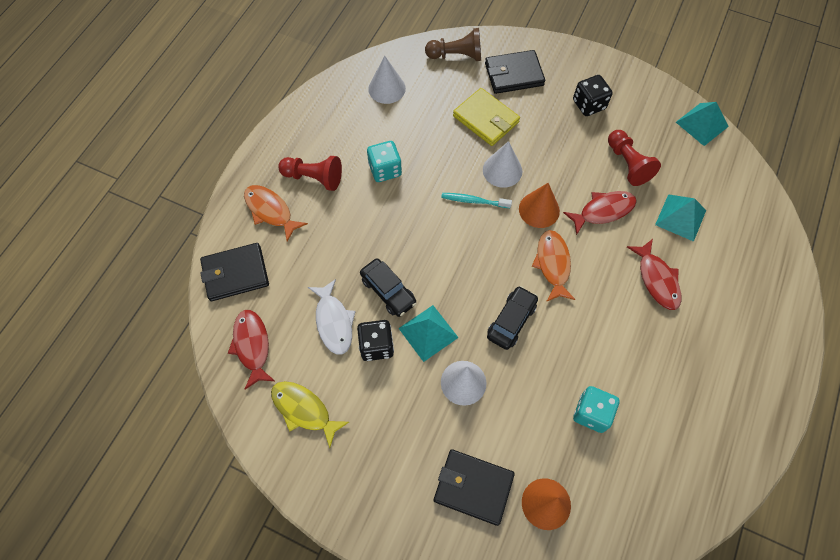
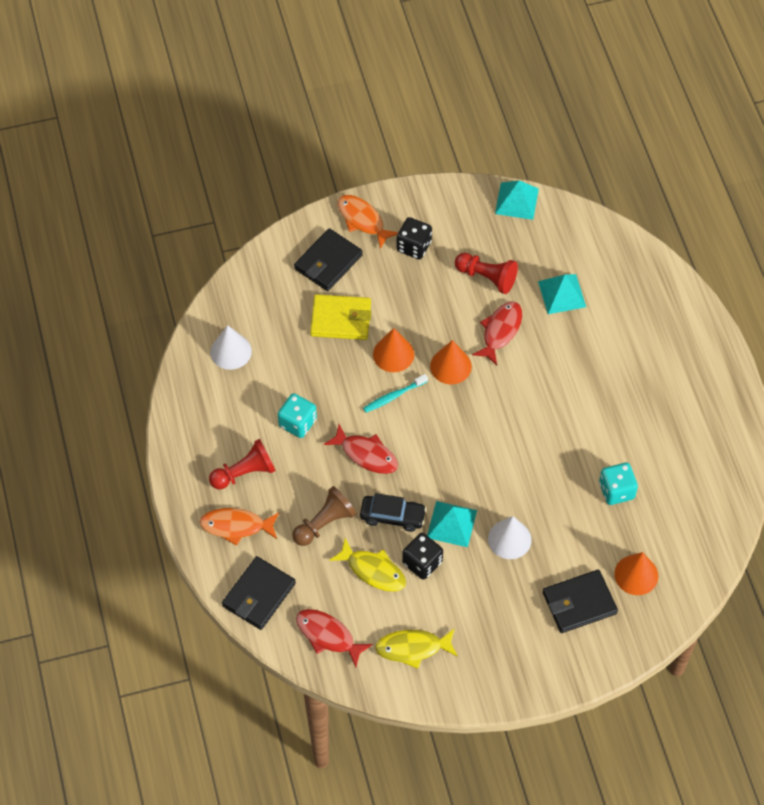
camera: 40 degrees left, 5 degrees down
(334, 322) = (373, 570): white fish -> yellow fish
(456, 55) = (263, 278): brown pawn -> brown pawn (324, 523)
(502, 170) = (393, 354): white cone -> orange cone
(511, 321) = (505, 468): black car -> none
(552, 264) = (498, 402): orange fish -> orange fish (362, 220)
(657, 279) = (583, 357): red fish -> red fish (366, 454)

